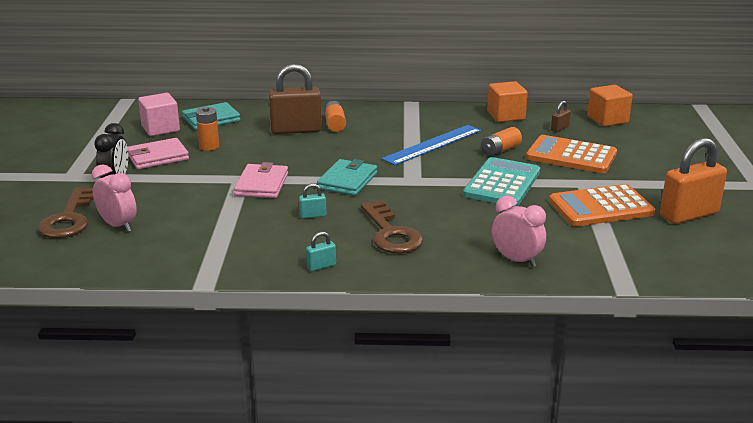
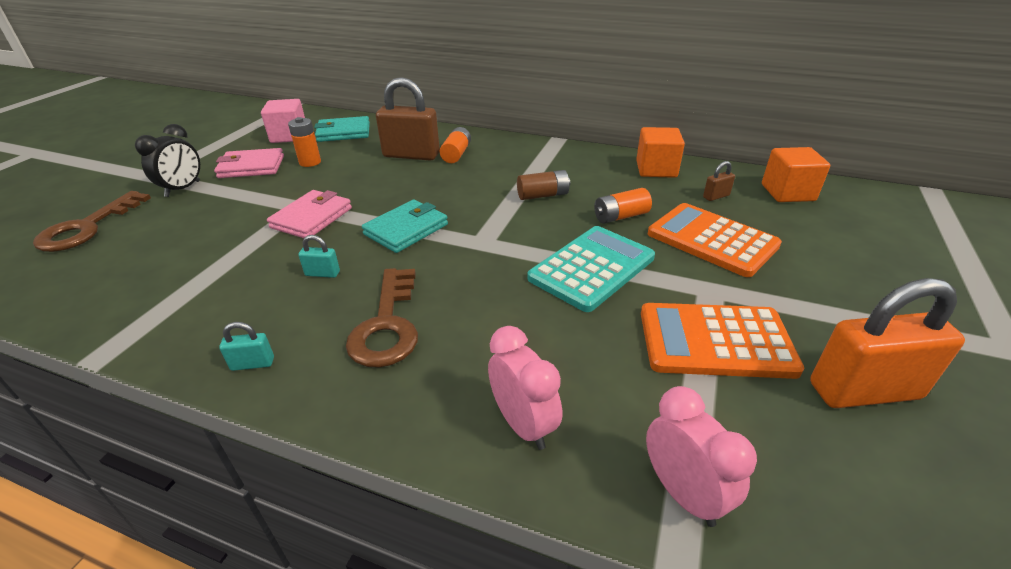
camera: 20 degrees right, 10 degrees up
(118, 225) = (118, 246): pink clock -> pink clock (683, 493)
(433, 144) = (543, 195): blue ruler -> brown battery

